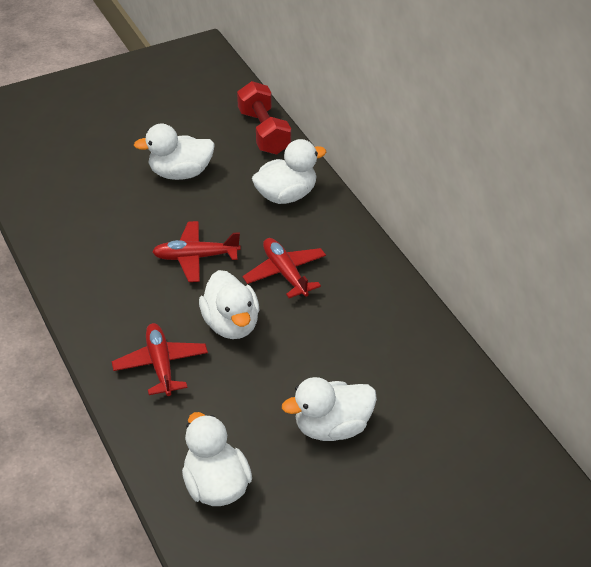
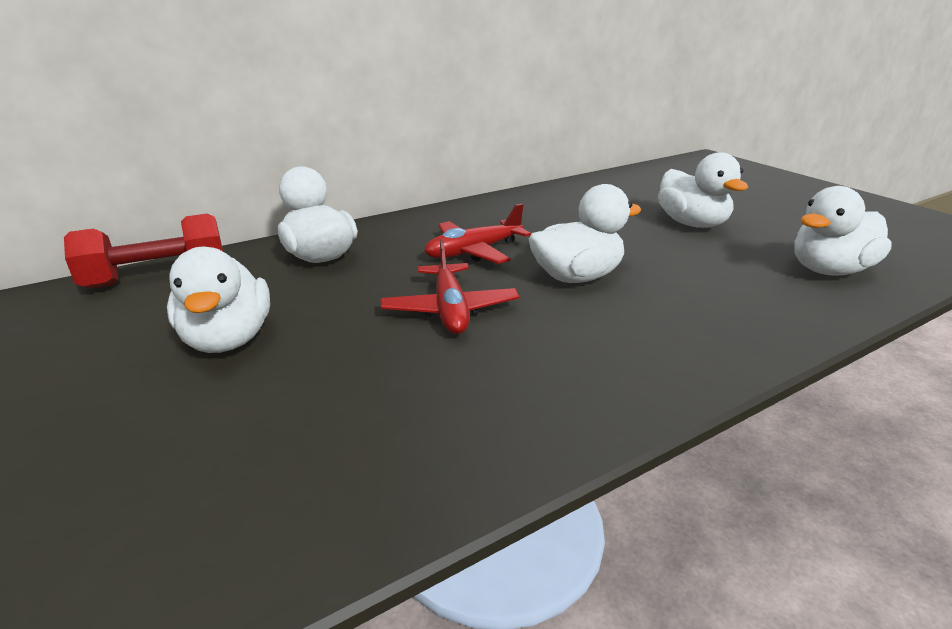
camera: 95 degrees left, 15 degrees down
(160, 365) = (680, 318): red plane -> none

